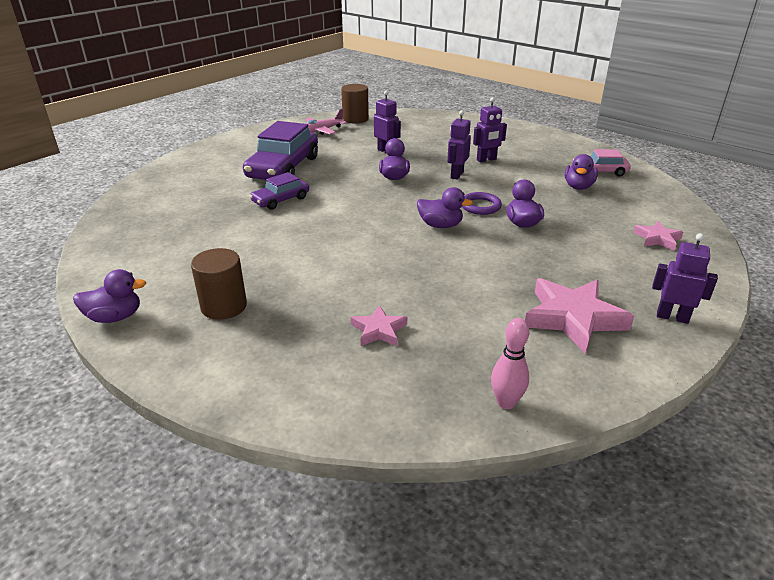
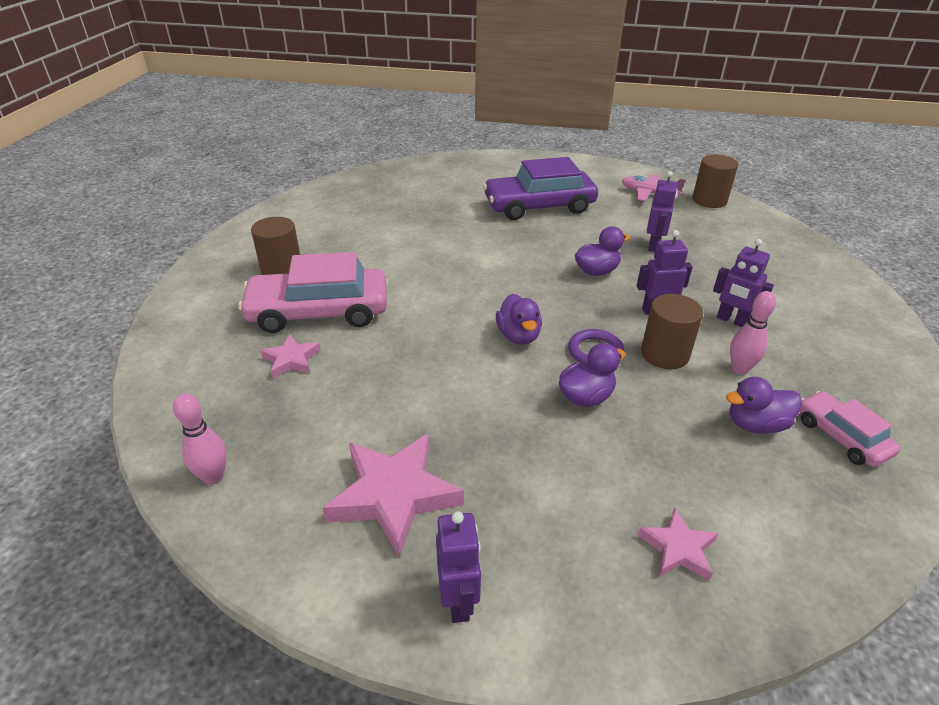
camera: 60 degrees right, 5 degrees up
(115, 317) = (242, 234): purple duck -> none
(280, 200) = (474, 228): purple car -> none
(320, 300) = (319, 311): none -> pink car
(501, 188) = (664, 354): none -> brown cylinder
(531, 174) = (739, 369): none -> pink bowling pin

